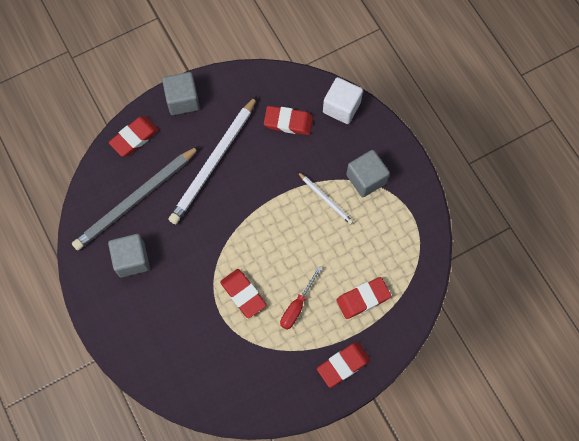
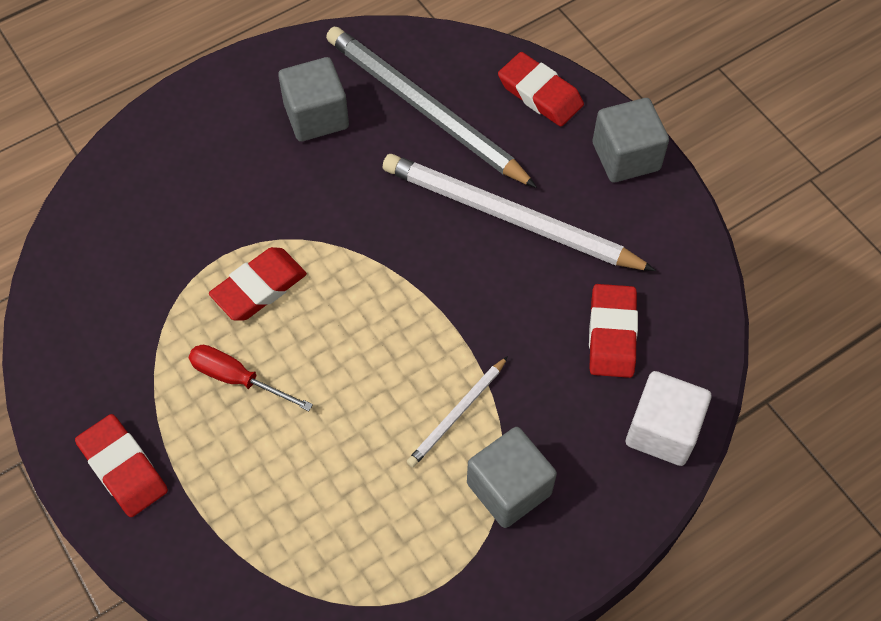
camera: 85 degrees right, 10 degrees down
(363, 299) = (254, 497): red eraser -> none

